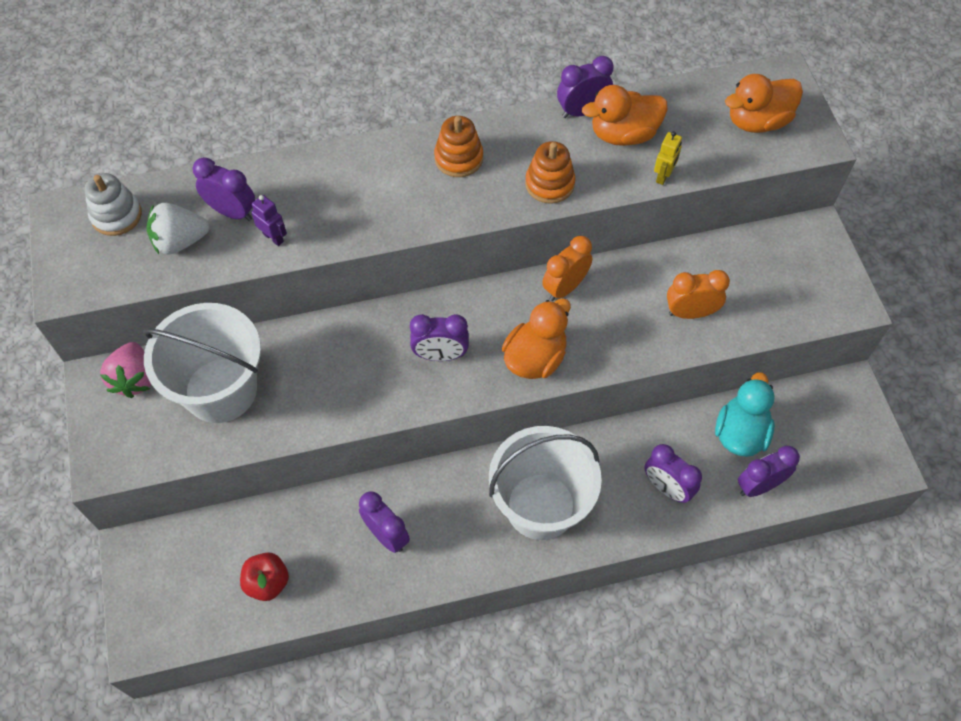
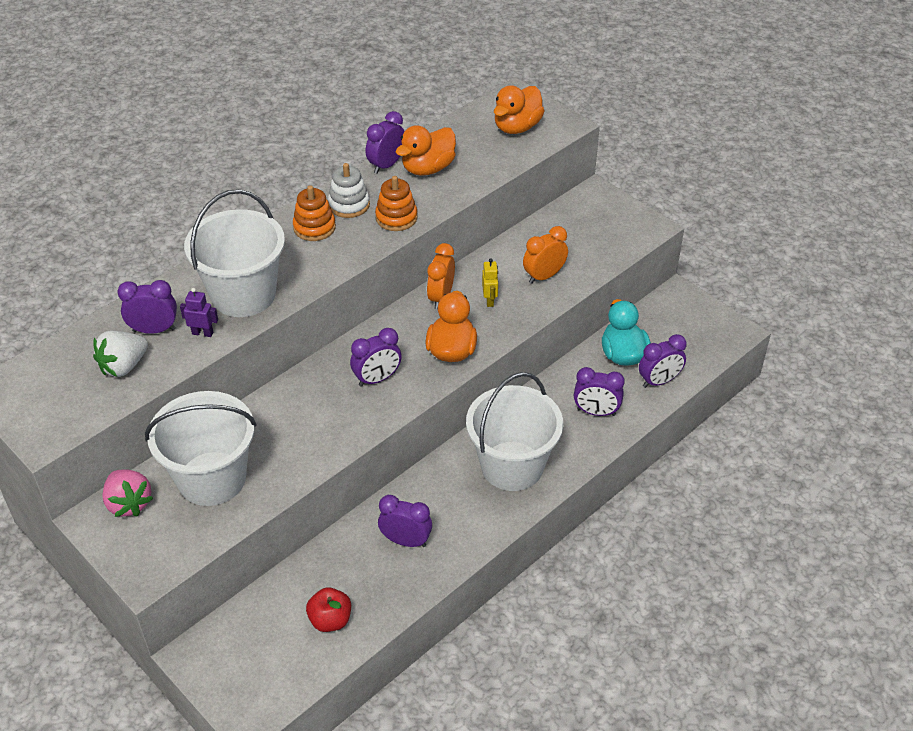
camera: 30 degrees left, 15 degrees down
(116, 215) = (52, 371): white stacking toy -> white stacking toy (349, 205)
(339, 209) = (243, 295): none -> white bucket
(663, 176) = (476, 183): yellow robot -> yellow robot (489, 300)
(759, 485) = (659, 381): purple clock -> purple clock turned 150 degrees counterclockwise

